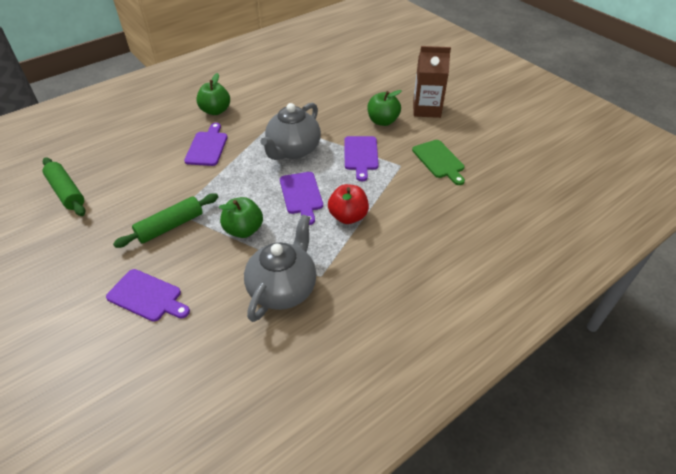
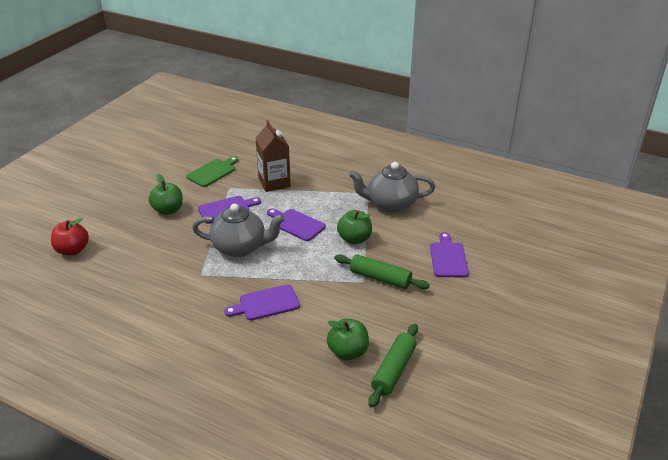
camera: 115 degrees left, 10 degrees down
(215, 111) = (199, 326): green apple -> green apple (348, 352)
(301, 195) = (296, 224): purple cutting board -> purple cutting board turned 105 degrees counterclockwise
(348, 216) = (305, 197): red apple -> red apple (72, 250)
(426, 109) = (137, 191): brown carton -> brown carton (274, 182)

